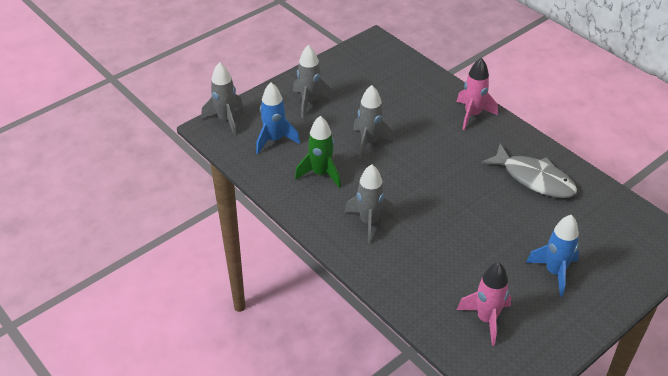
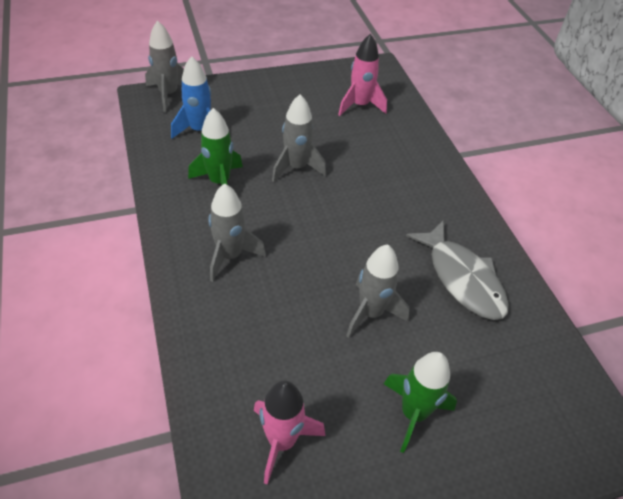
camera: 20 degrees right, 5 degrees up
(309, 102) = (265, 105): grey rocket -> grey rocket (371, 313)
(472, 115) = (434, 177): pink rocket -> pink rocket (360, 105)
(554, 272) = (413, 413): blue rocket -> green rocket

